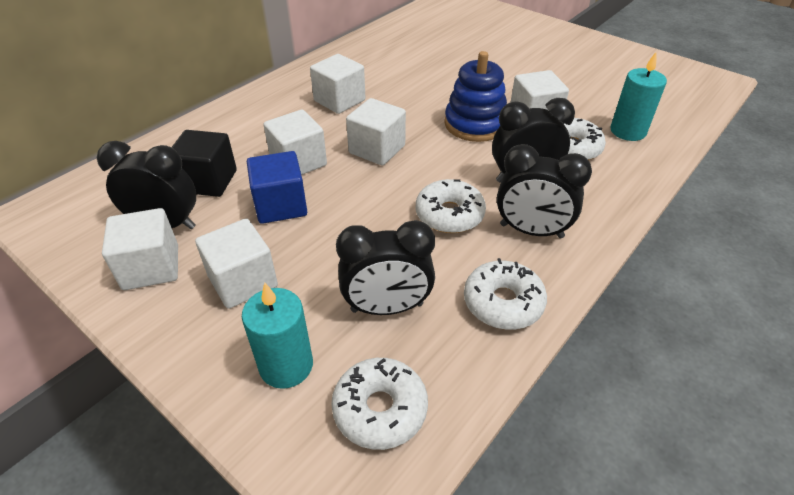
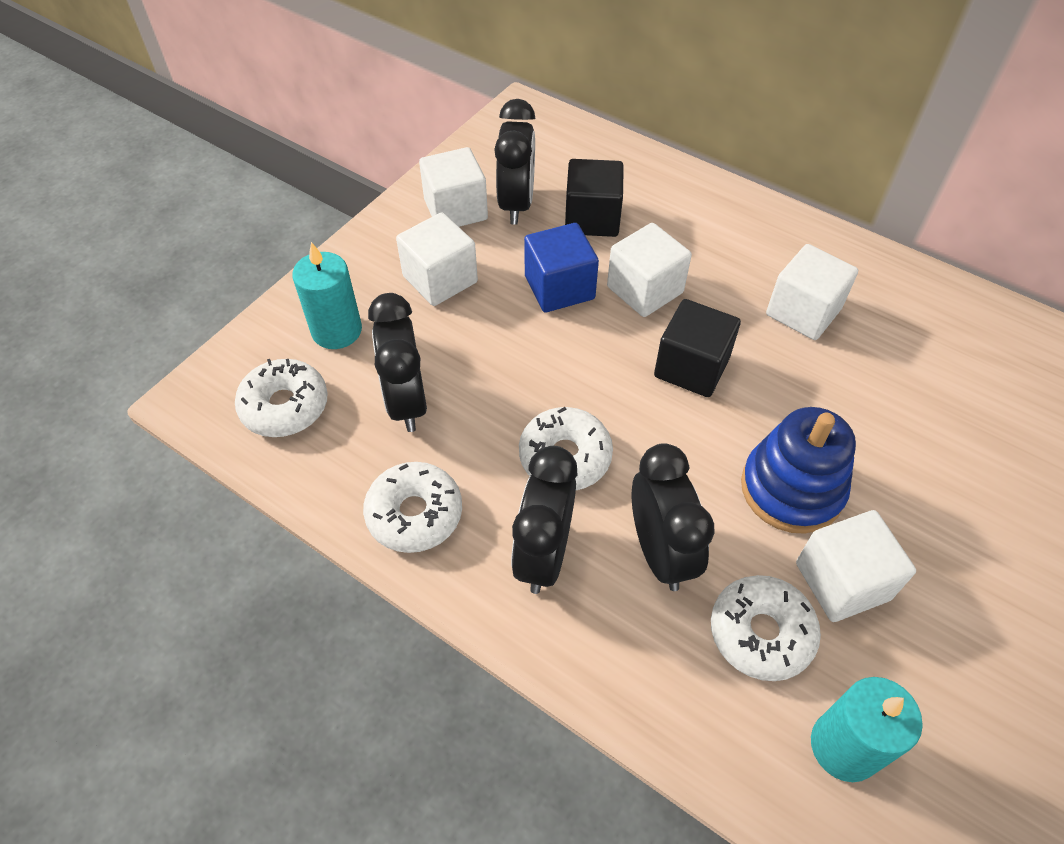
camera: 85 degrees right, 10 degrees up
(377, 149) = (691, 367): white cube -> black cube

